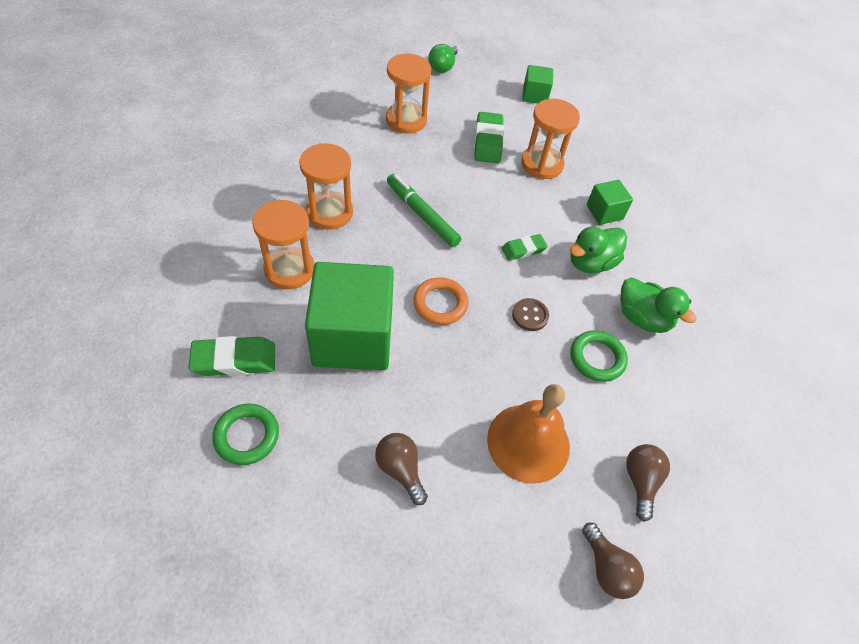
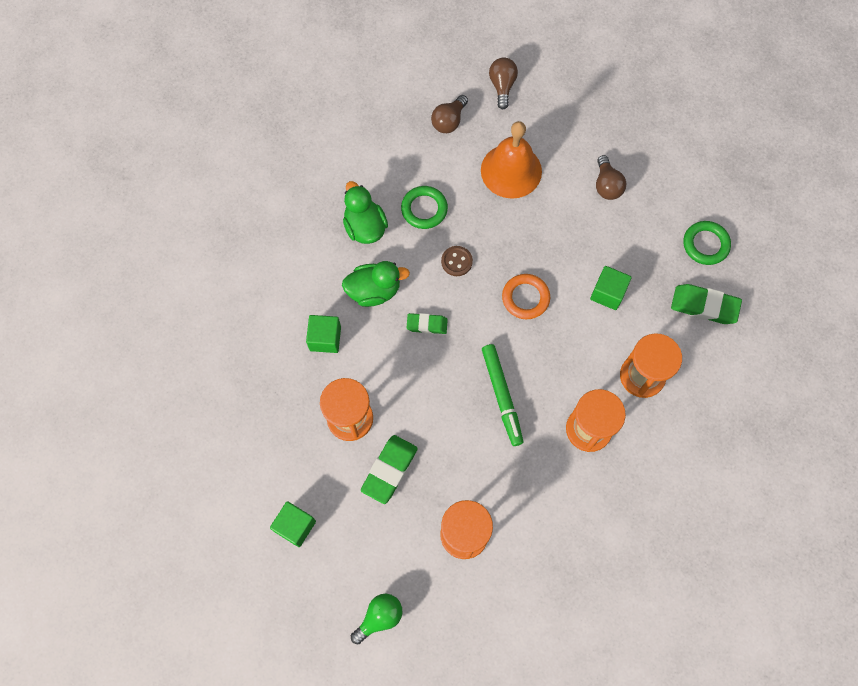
camera: 150 degrees left, 15 degrees up
(353, 337) = (608, 293): green cube -> green cube, size x0.46

